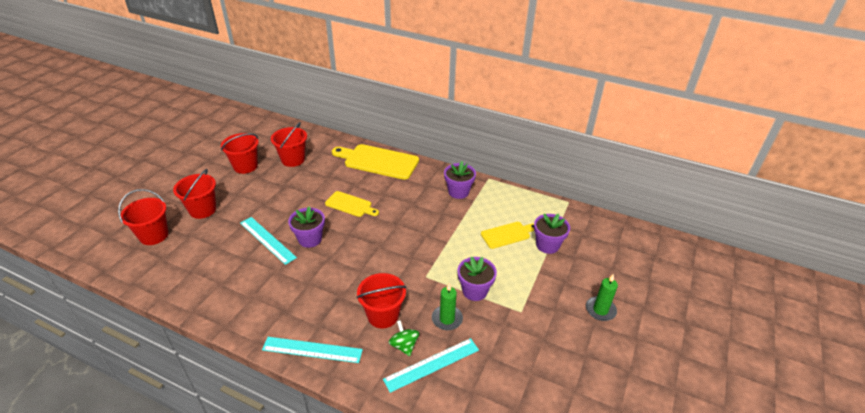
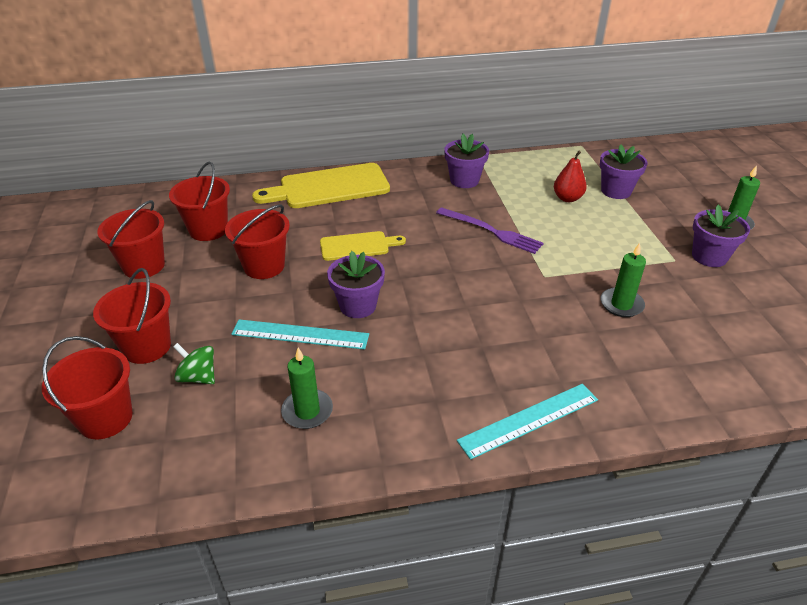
camera: 35 degrees left, 0 degrees up
(226, 280) = (307, 411): none -> green candle
(383, 315) = (555, 338): red bucket -> red bucket (264, 266)
(404, 345) = (617, 354): green spinning top -> green spinning top (198, 377)
(431, 364) = (667, 355): turquoise ruler -> none
(432, 233) = (491, 231): none -> purple fork
(474, 291) = (610, 264): purple flower pot -> purple flower pot (709, 256)
(507, 234) = (567, 198): yellow cutting board -> red pear

